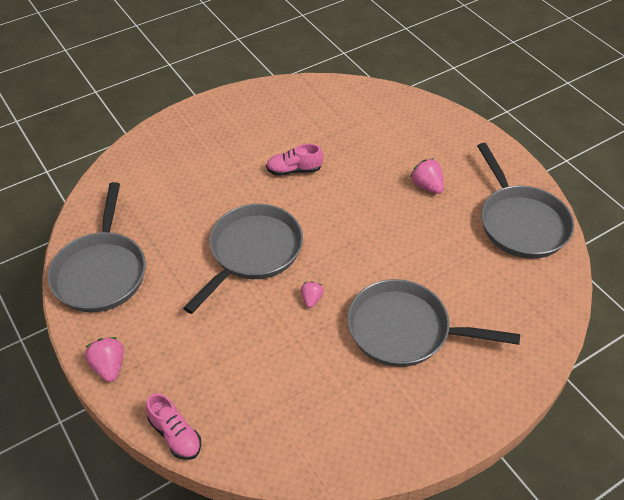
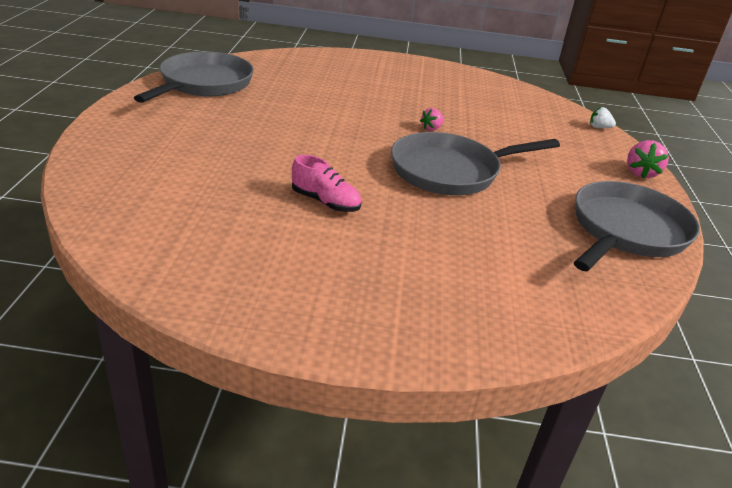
camera: 145 degrees left, 15 degrees down
(175, 435) = (599, 127): pink shoe -> white strawberry
(405, 330) = (382, 91): grey pan -> none
(427, 186) = (224, 129): pink strawberry -> none

